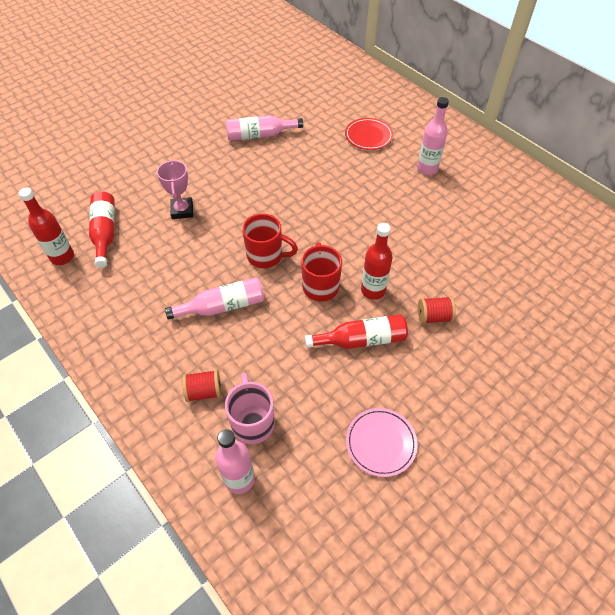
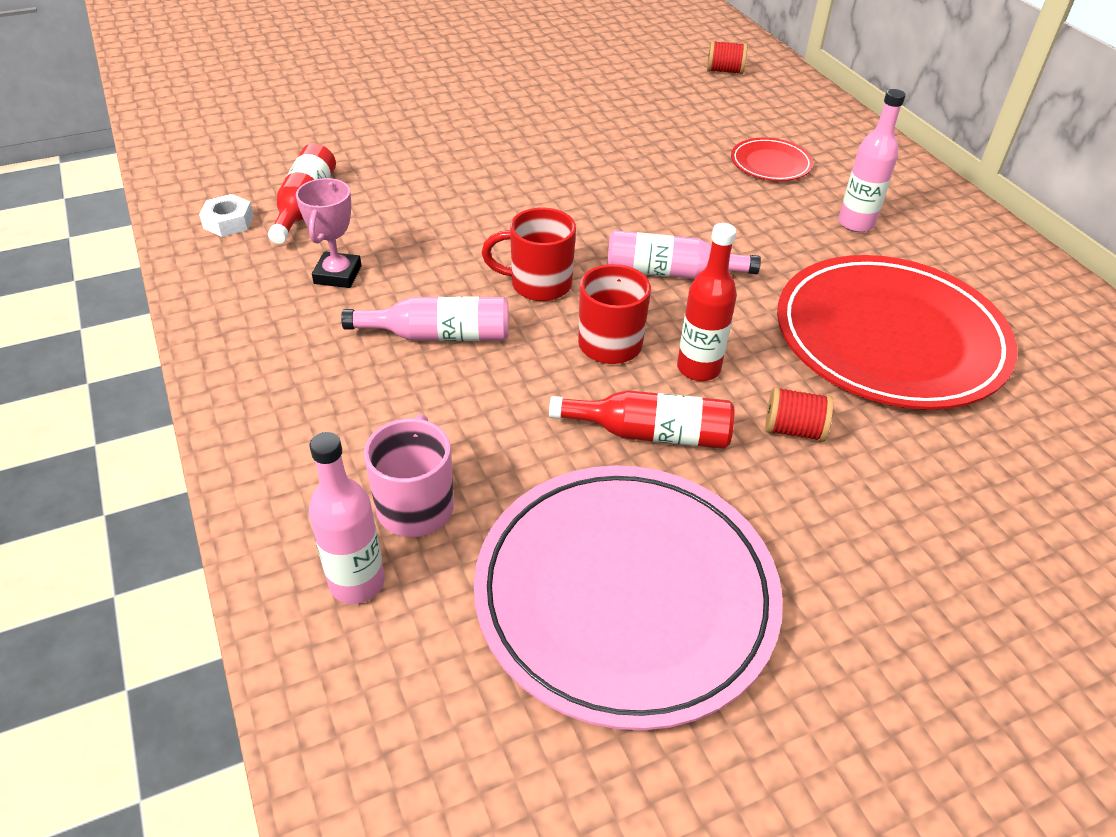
camera: 15 degrees right, 10 degrees down
(62, 257) = (228, 222): red bottle -> white nut
(182, 210) = (432, 201): pink trophy -> pink trophy (338, 275)
(204, 391) = (356, 443): red spool -> red spool (724, 71)
(260, 135) = (594, 132): pink bottle -> pink bottle (670, 272)
(266, 256) = (538, 284): red mug -> red mug turned 150 degrees clockwise
(381, 443) = (625, 595): pink plate -> pink plate, size x2.27
(466, 243) = (889, 338): none -> red plate

